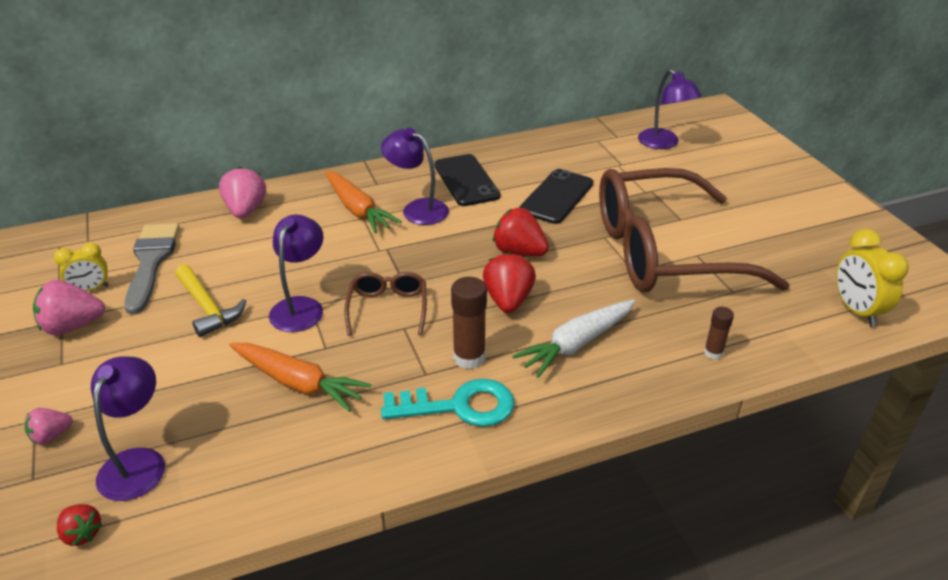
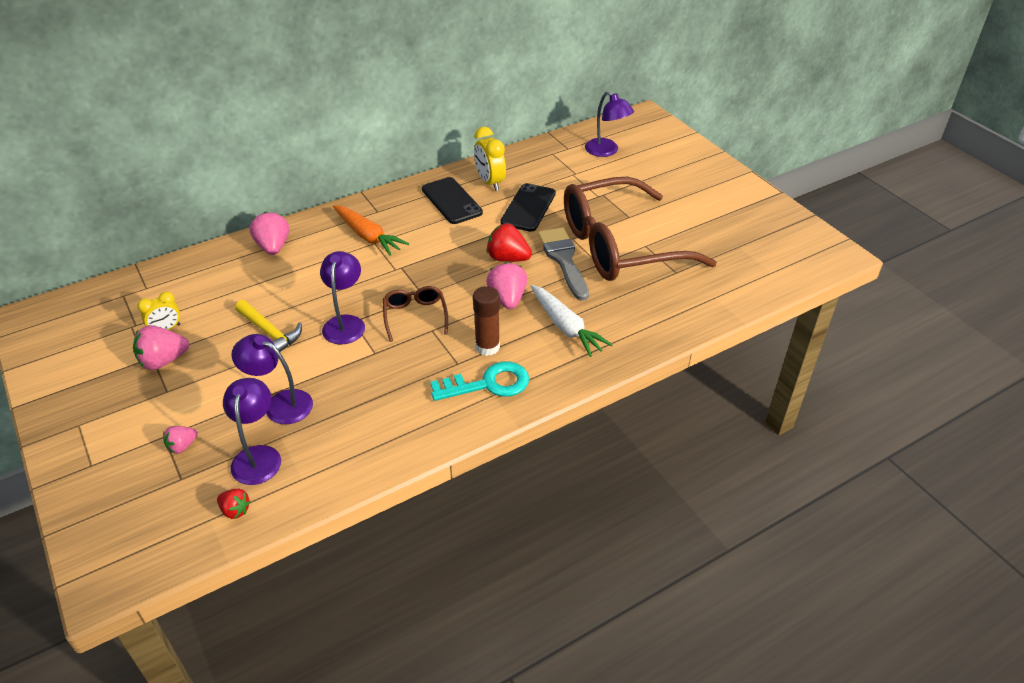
camera: 10 degrees left, 5 degrees up
(151, 262) = (208, 300): grey brush -> grey brush (563, 260)
(298, 383) = (361, 382): orange carrot -> none
(417, 209) = (417, 230): purple lamp -> purple lamp (280, 403)
(508, 300) = (507, 299): red strawberry -> pink strawberry
(576, 344) = (566, 327): white carrot -> white carrot turned 75 degrees counterclockwise
(713, 353) = (666, 321): brown glue stick -> none
(856, 310) = (766, 277): yellow clock -> yellow clock (490, 182)

